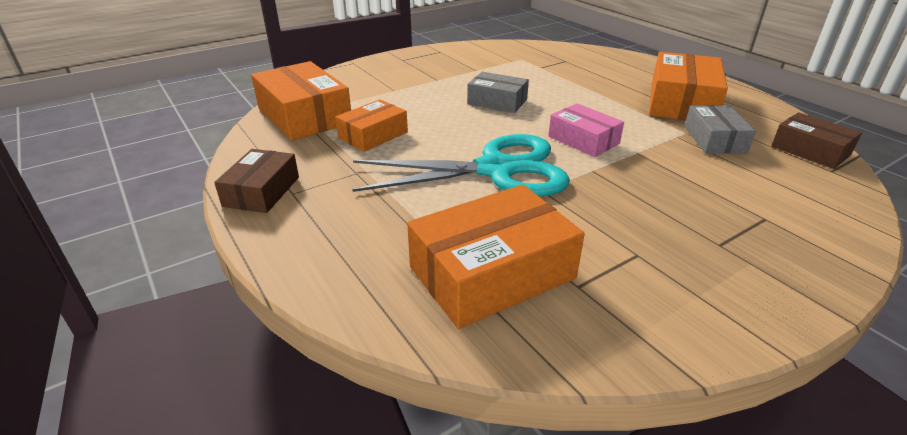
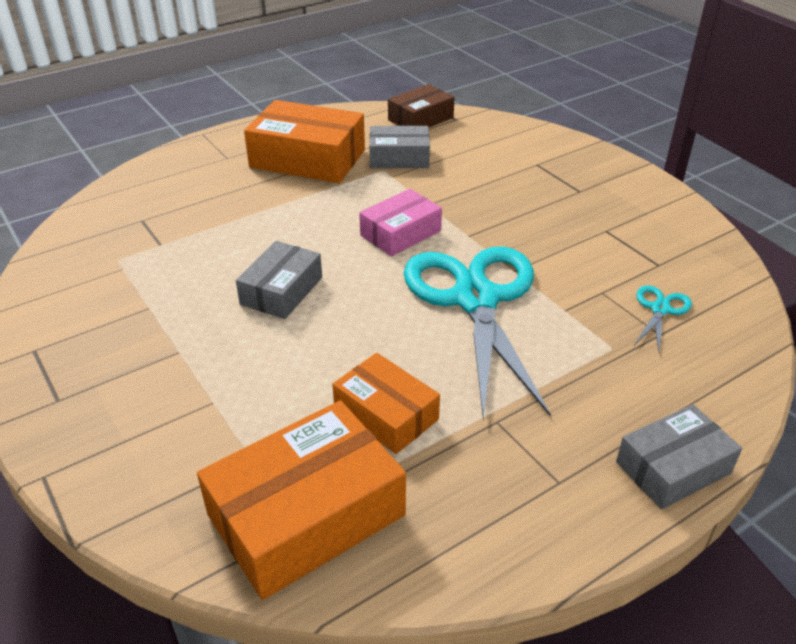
camera: 90 degrees left, 5 degrees up
(261, 191) = (563, 519): brown box -> none
(284, 245) = (673, 467): none -> grey box
(492, 273) = (660, 309): orange box -> turquoise scissors

